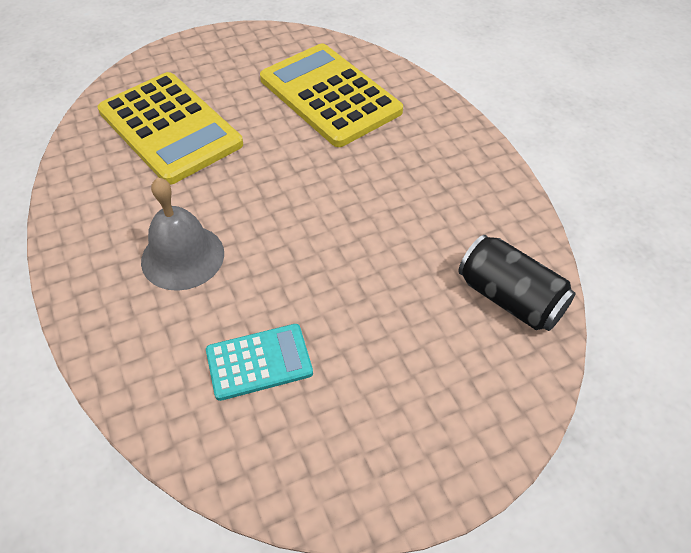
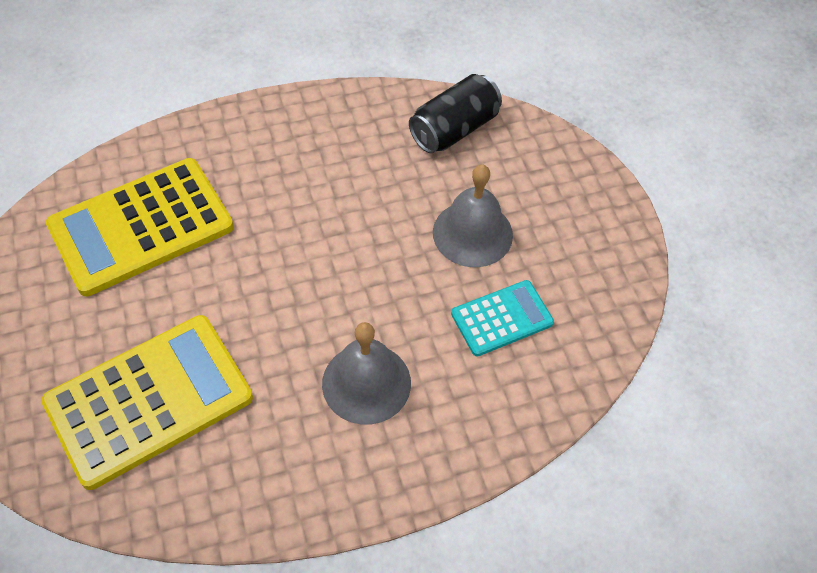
camera: 85 degrees left, 5 degrees up
(259, 362) = (502, 318): turquoise calculator -> turquoise calculator turned 75 degrees clockwise
(366, 327) = (472, 233): none -> grey bell

